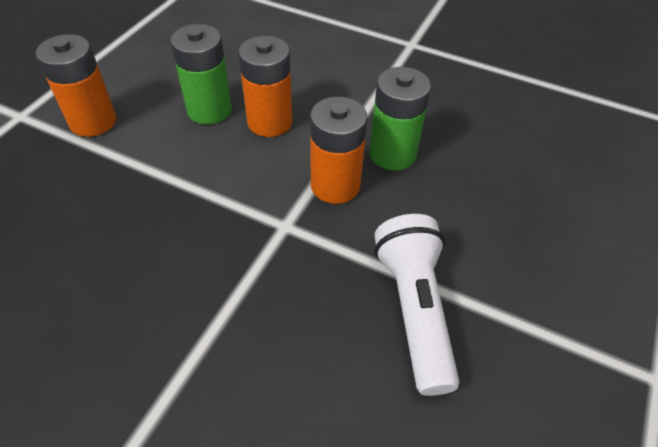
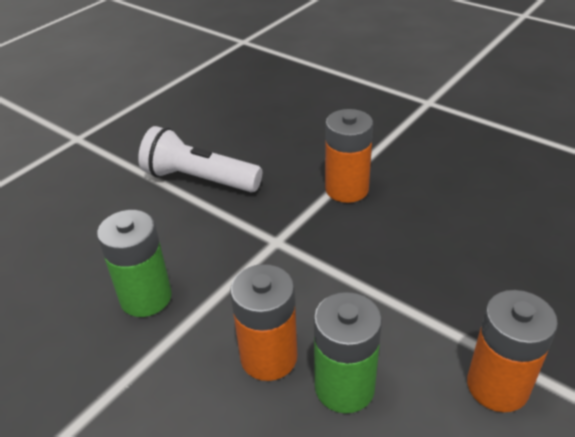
camera: 165 degrees left, 10 degrees down
(335, 185) = (219, 270): orange battery -> orange battery (347, 189)
(414, 309) = (199, 179): white flashlight -> white flashlight turned 105 degrees clockwise

